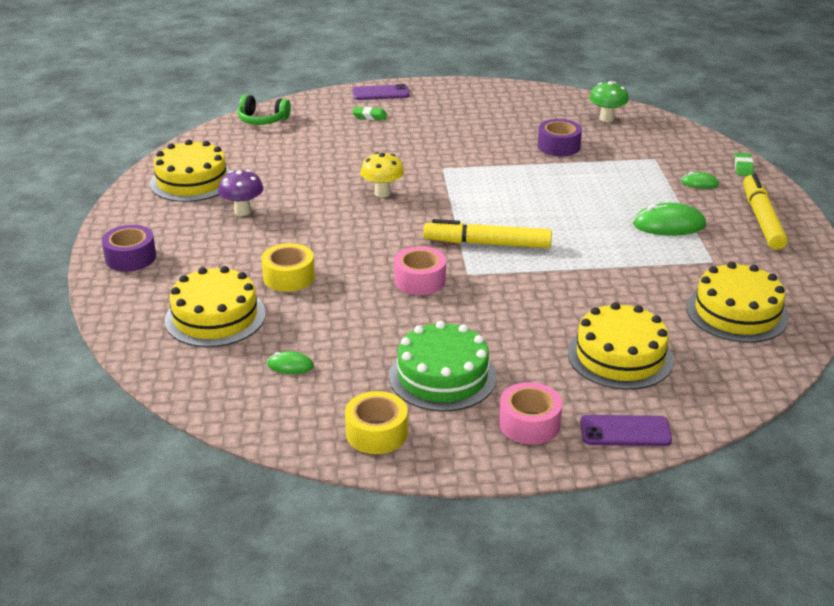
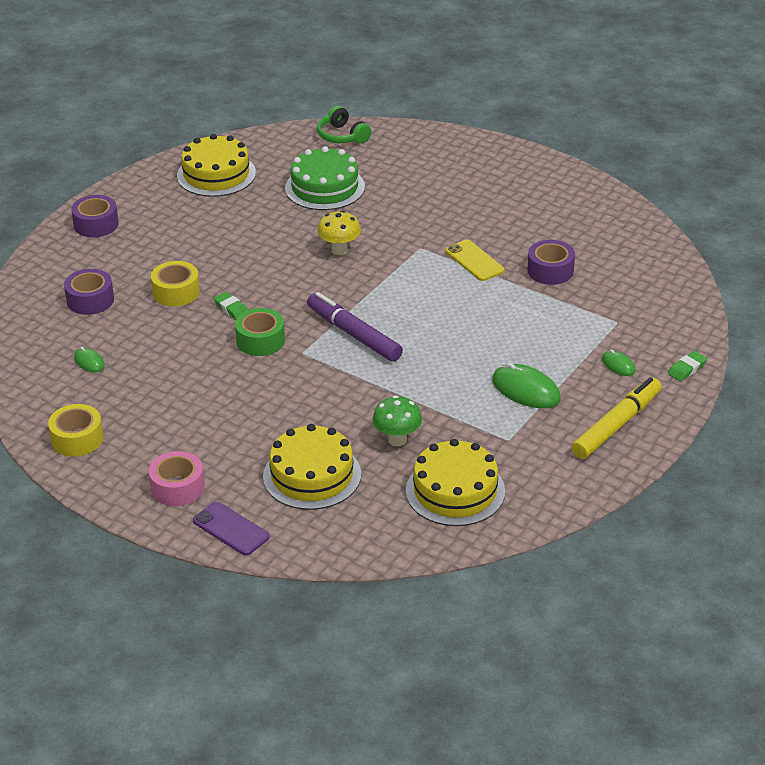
camera: 40 degrees right, 5 degrees up
(215, 317) = (90, 300): yellow cake -> purple tape
(242, 211) = (217, 219): purple mushroom -> none
(370, 116) = (433, 169): green eraser -> green eraser (231, 309)
(380, 93) = (476, 148): purple phone -> none
(419, 280) = (260, 340): pink tape -> green tape
(442, 376) = (171, 423): green cake -> green cake (325, 187)
(487, 243) = (354, 334): yellow marker -> purple marker
(496, 160) = (474, 261): none -> yellow phone
(606, 118) = (640, 261): green mushroom -> green mushroom (397, 440)

